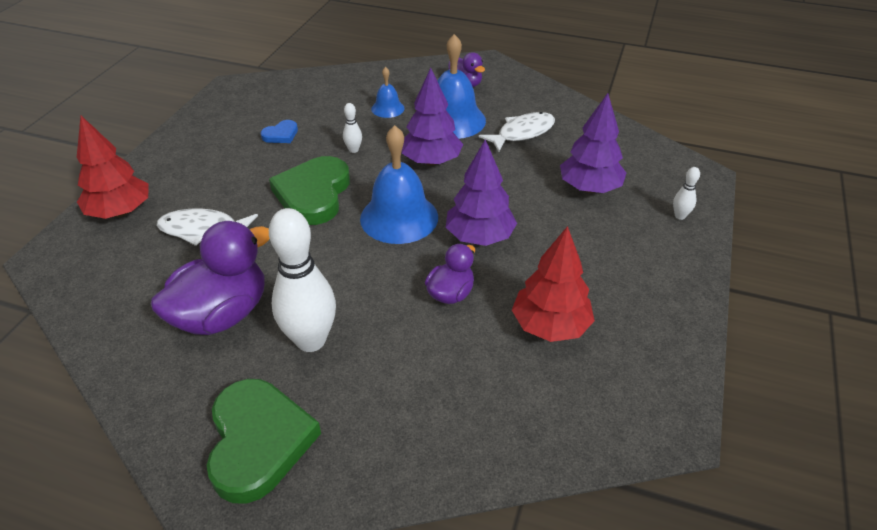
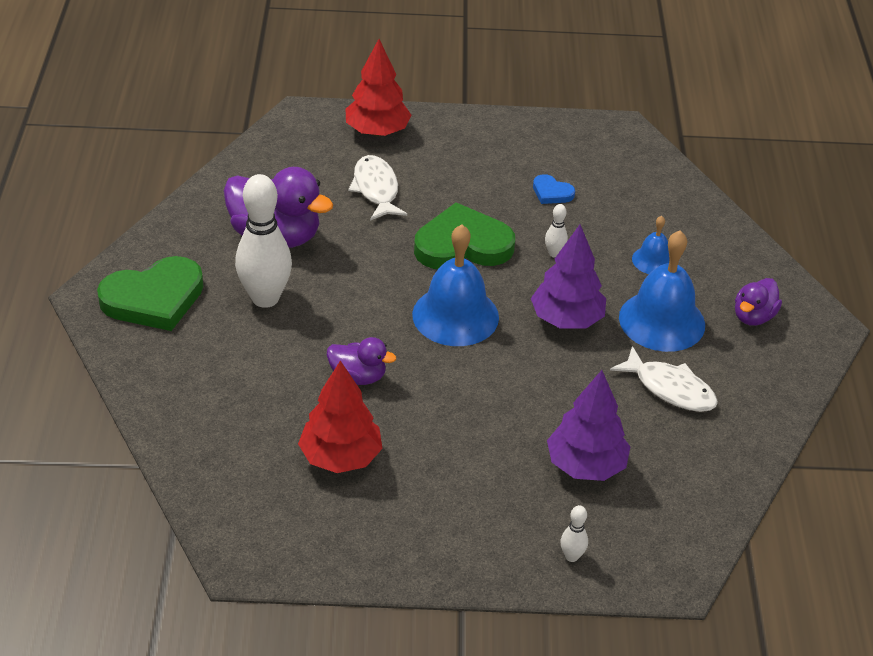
camera: 70 degrees right, 0 degrees up
(479, 237) = (451, 383): purple tree -> none

